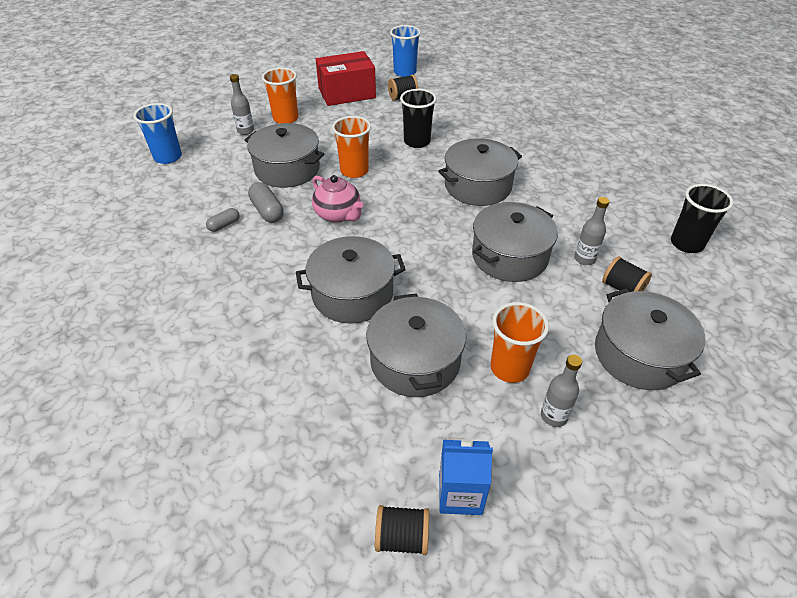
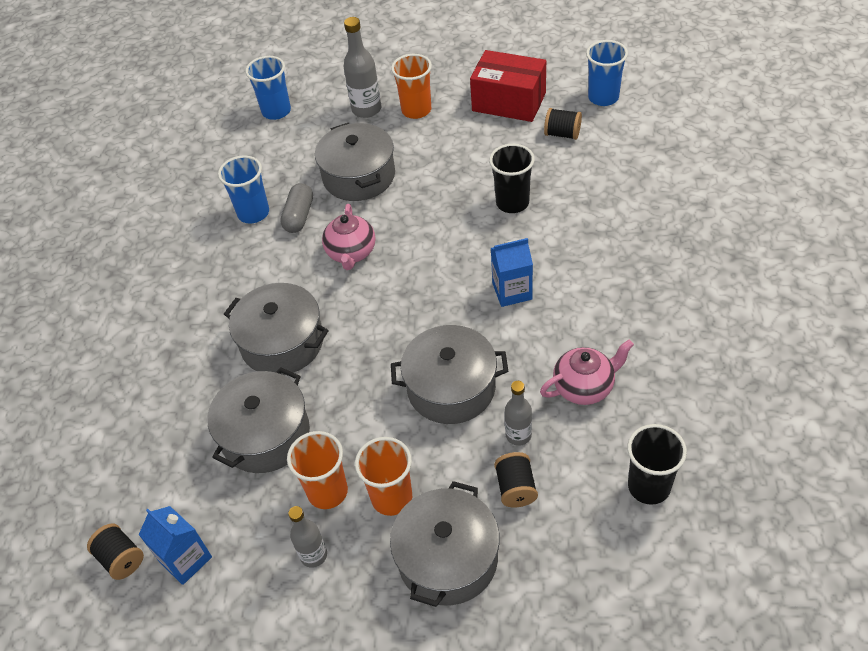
camera: 45 degrees right, 5 degrees up
(224, 225) = (253, 213): grey capsule -> blue cup
(245, 131) = (366, 109): grey bottle -> grey bottle, size x1.55
(354, 171) = (415, 209): orange cup -> orange cup (392, 498)
(477, 186) = (512, 291): grey pot -> blue carton
(586, 213) = (584, 387): none -> pink teapot

